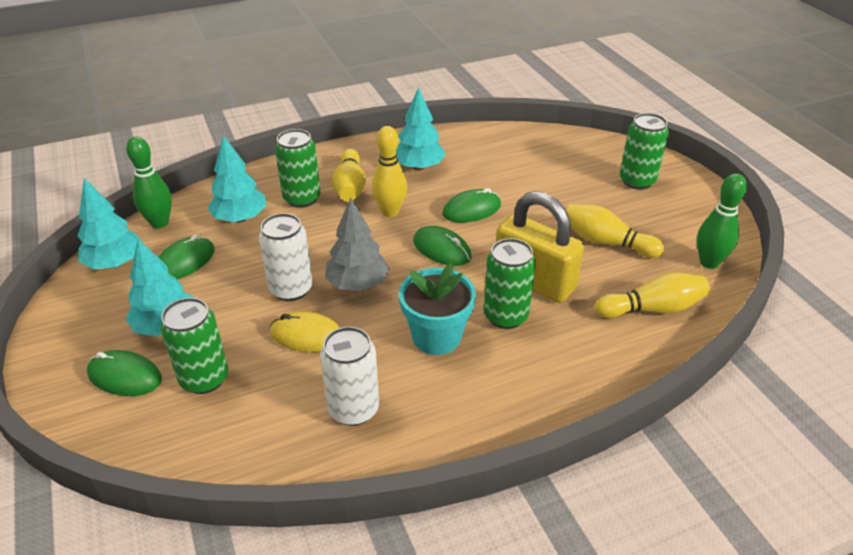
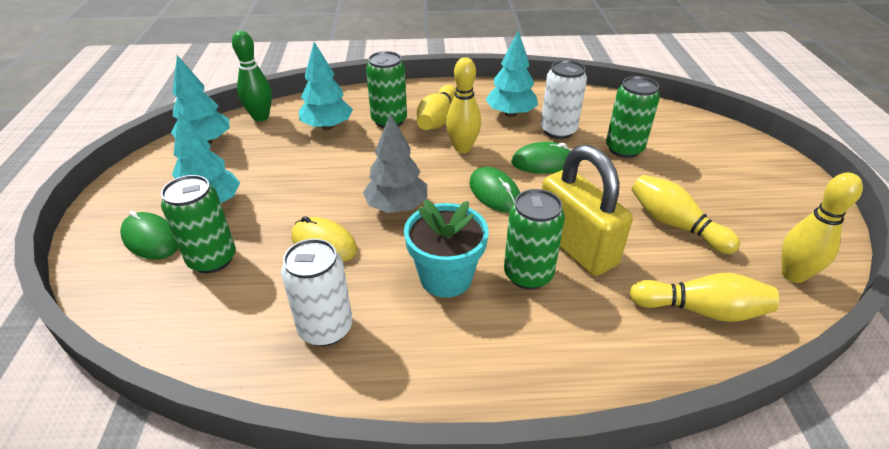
camera: 20 degrees right, 0 degrees up
(185, 262) = (260, 153): green mouse -> none
(291, 289) = (334, 197): white can -> white can (558, 131)
(637, 181) = (736, 170): green can -> green can (624, 149)
(709, 262) = (793, 275): green bowling pin -> yellow bowling pin

